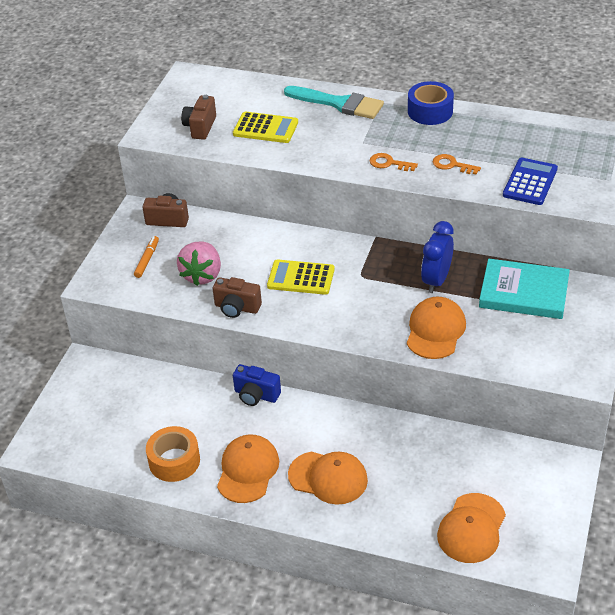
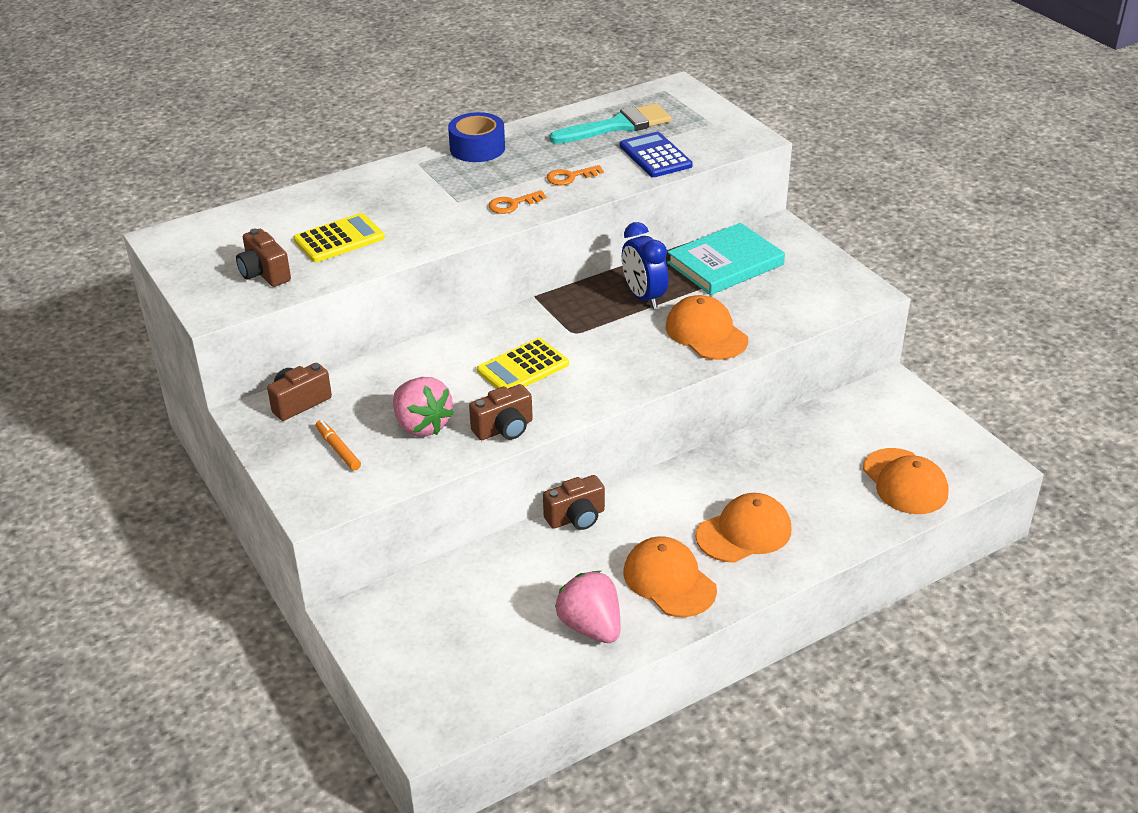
camera: 50 degrees left, 5 degrees down
(174, 461) = (591, 626): orange tape -> pink strawberry
(256, 395) = (576, 518): blue camera -> brown camera
(339, 103) = (378, 183): turquoise brush -> turquoise brush (617, 126)

